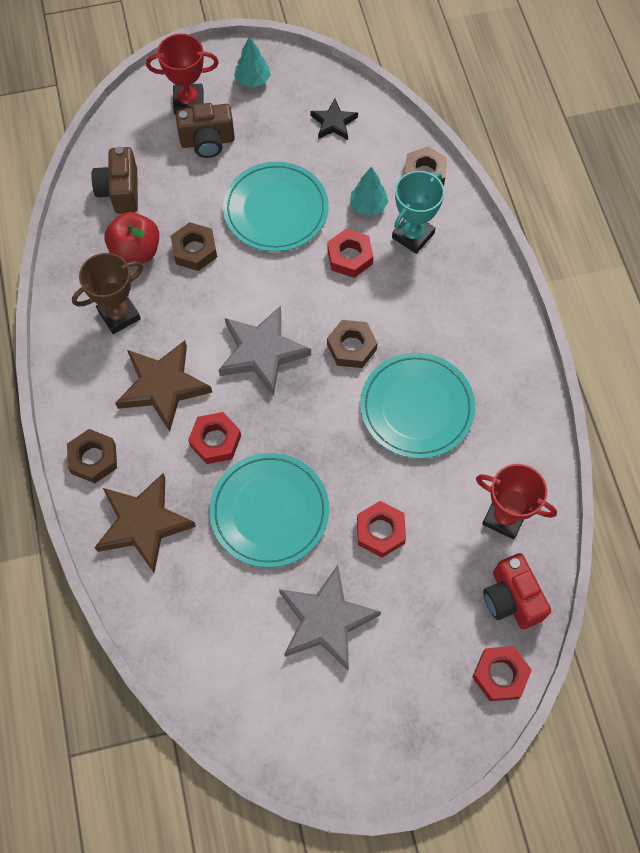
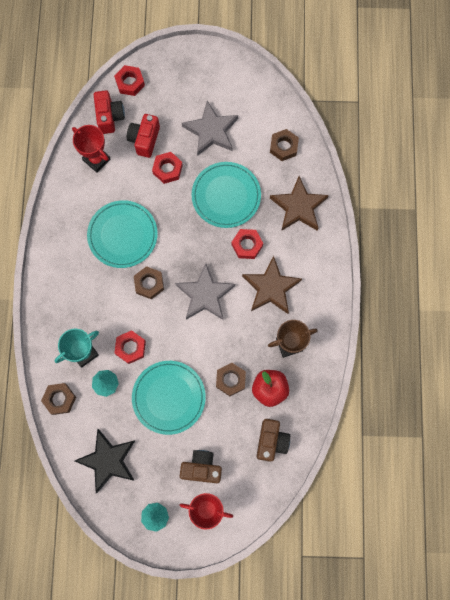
camera: 165 degrees left, 10 degrees up
(93, 459) = (321, 252): brown nut -> brown nut (283, 147)
(333, 123) = (108, 460): black star -> black star, size x1.78
(436, 573) = (144, 140): none -> red camera

